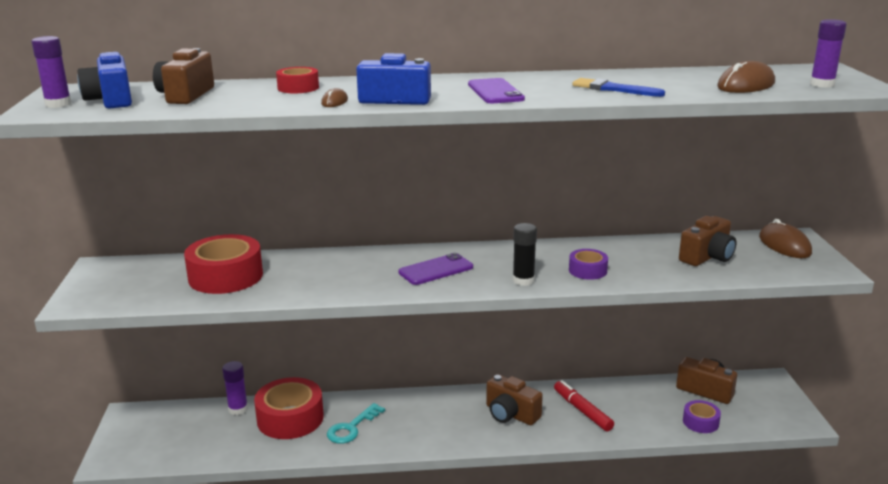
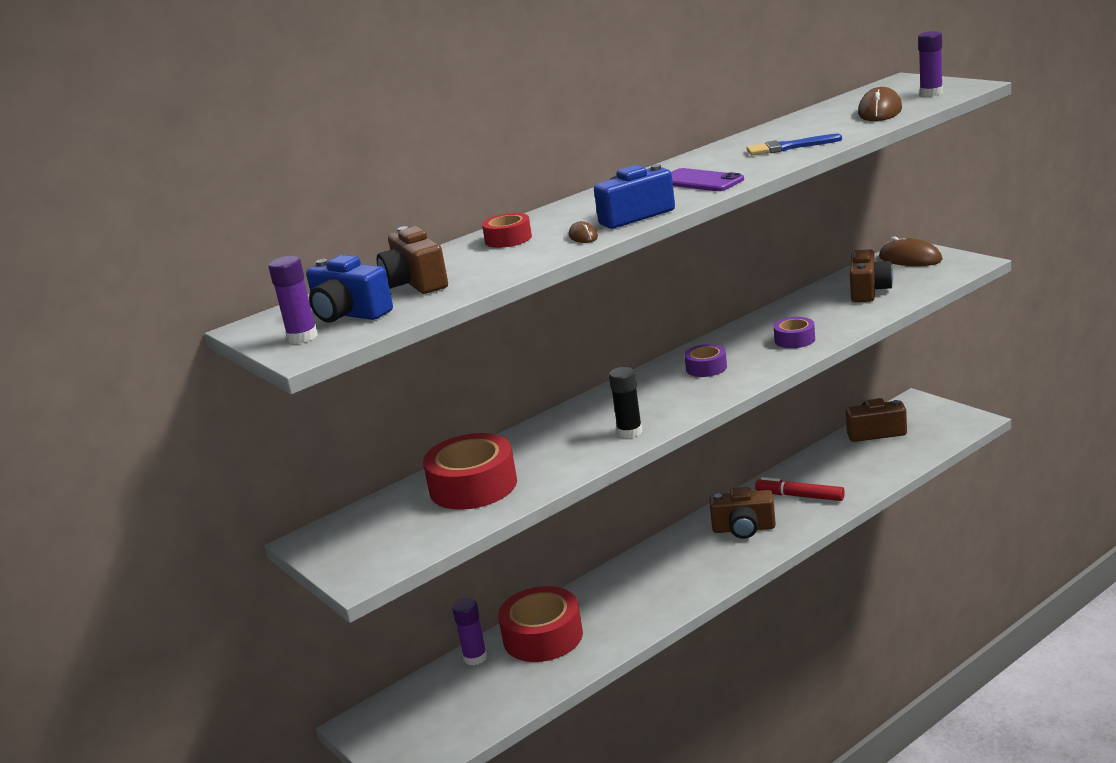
camera: 30 degrees left, 0 degrees up
(351, 428) = (616, 612): turquoise key -> none
(436, 270) = (666, 394): purple phone -> none
(523, 280) = (756, 369): black glue stick -> black glue stick (629, 432)
(700, 422) = (902, 458): purple tape -> purple tape (706, 368)

